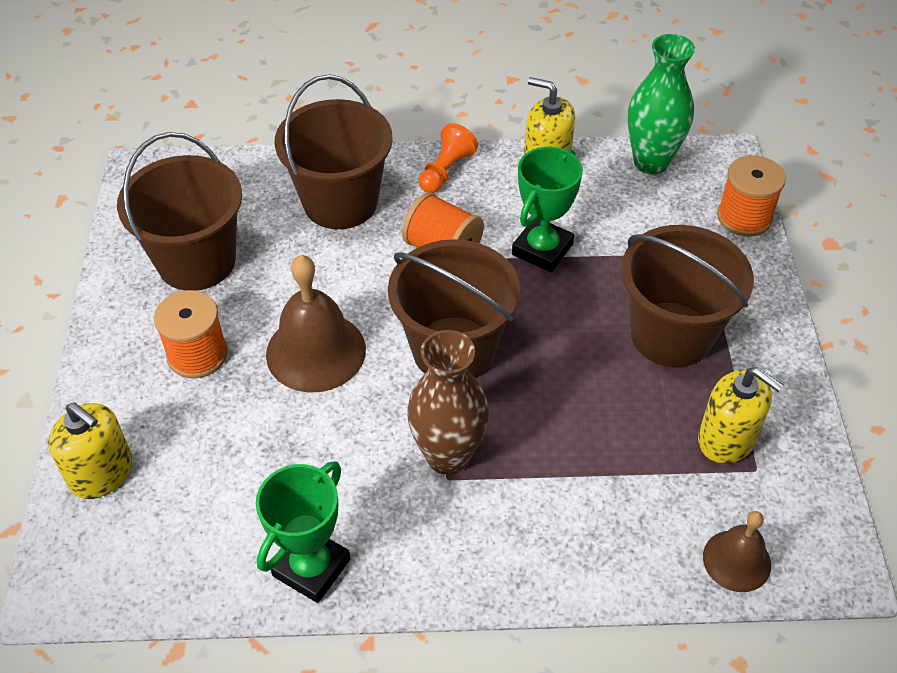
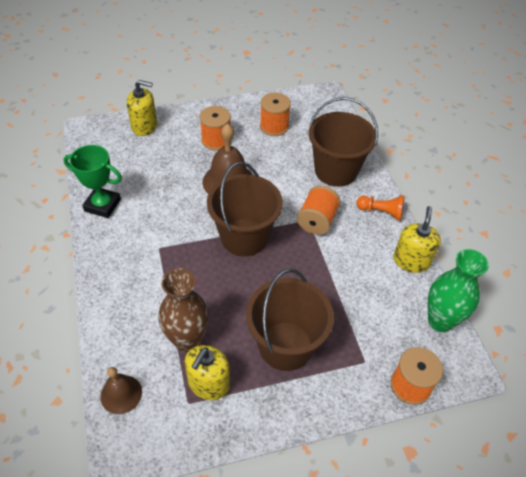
camera: 75 degrees right, 0 degrees up
(101, 473) = (144, 126): yellow soap dispenser -> yellow soap dispenser turned 105 degrees counterclockwise
(196, 261) = (274, 126): brown bucket -> orange spool
(448, 456) = (173, 246): brown vase -> brown vase (187, 340)
(542, 249) = (334, 268): green trophy -> none

